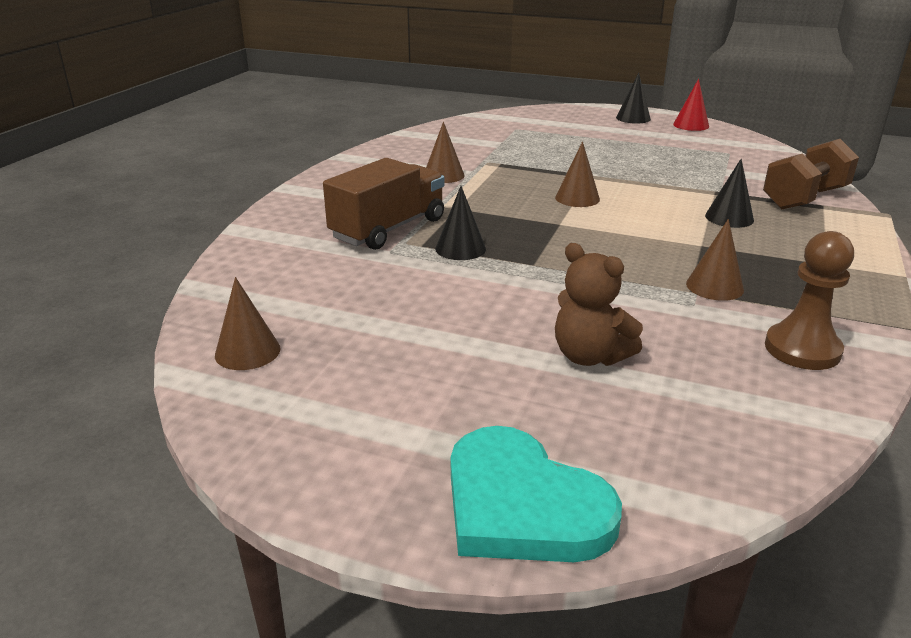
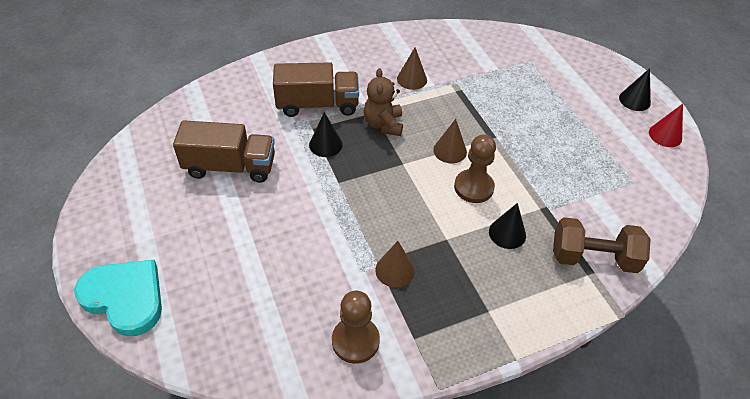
camera: 45 degrees right, 20 degrees up
(247, 351) = (157, 143): brown cone -> none
(393, 317) = (230, 167): none -> brown truck
(522, 505) = (125, 297): turquoise heart -> turquoise heart turned 120 degrees clockwise
(589, 356) = (262, 257): brown teddy bear -> brown teddy bear (383, 124)
(645, 208) = (473, 187): none -> brown pawn

